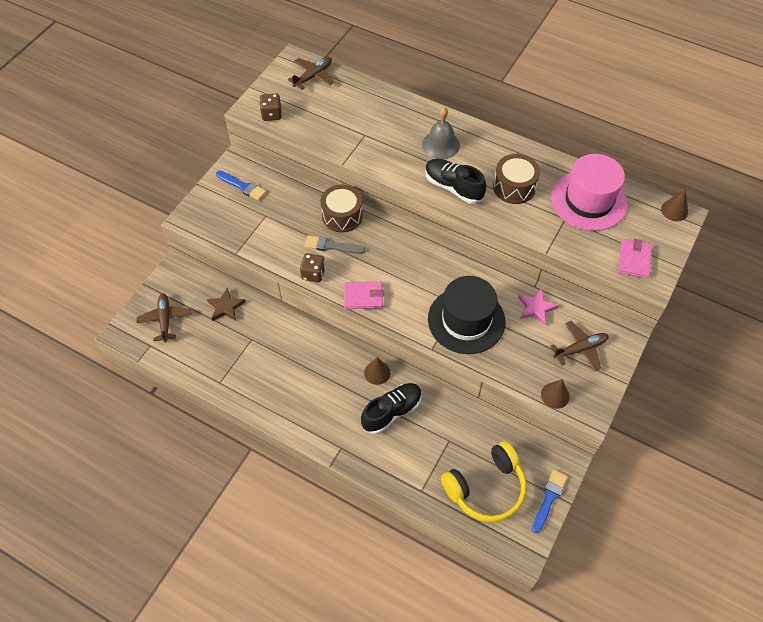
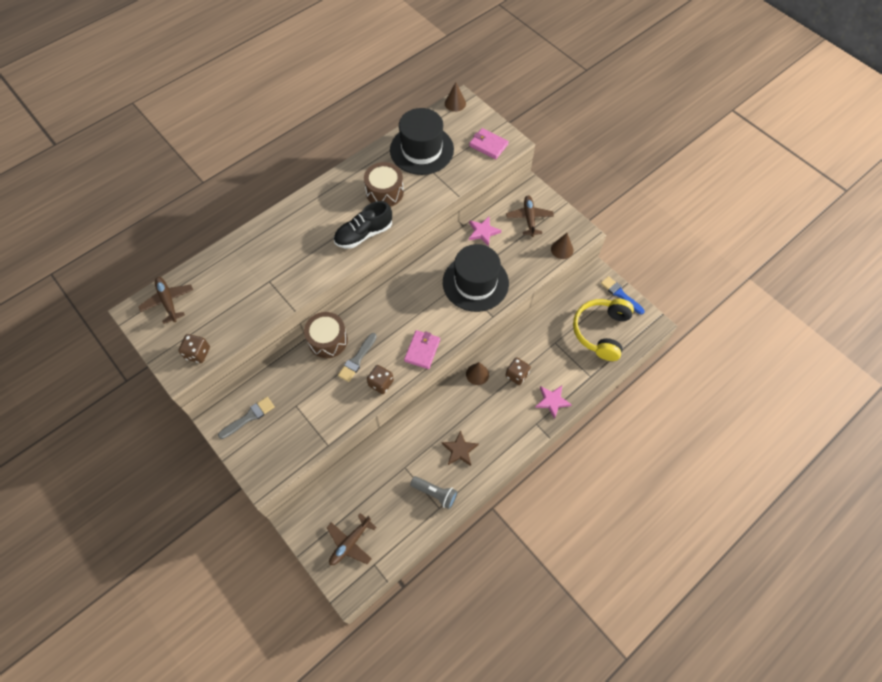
camera: 70 degrees left, 5 degrees up
(165, 319) = (350, 543): brown plane -> brown plane turned 60 degrees counterclockwise
(226, 307) = (360, 481): brown star -> brown star (459, 450)
(233, 374) = (435, 493): none -> grey flashlight
(242, 186) = (249, 417): blue brush -> grey brush
(374, 457) = (552, 401): none -> pink star
(392, 412) = (517, 375): black shoe -> brown dice
(440, 145) = (312, 227): grey bell -> none
(486, 488) = (601, 331): yellow headphones -> yellow headphones turned 150 degrees counterclockwise
(588, 200) = (421, 150): pink hat -> black hat

